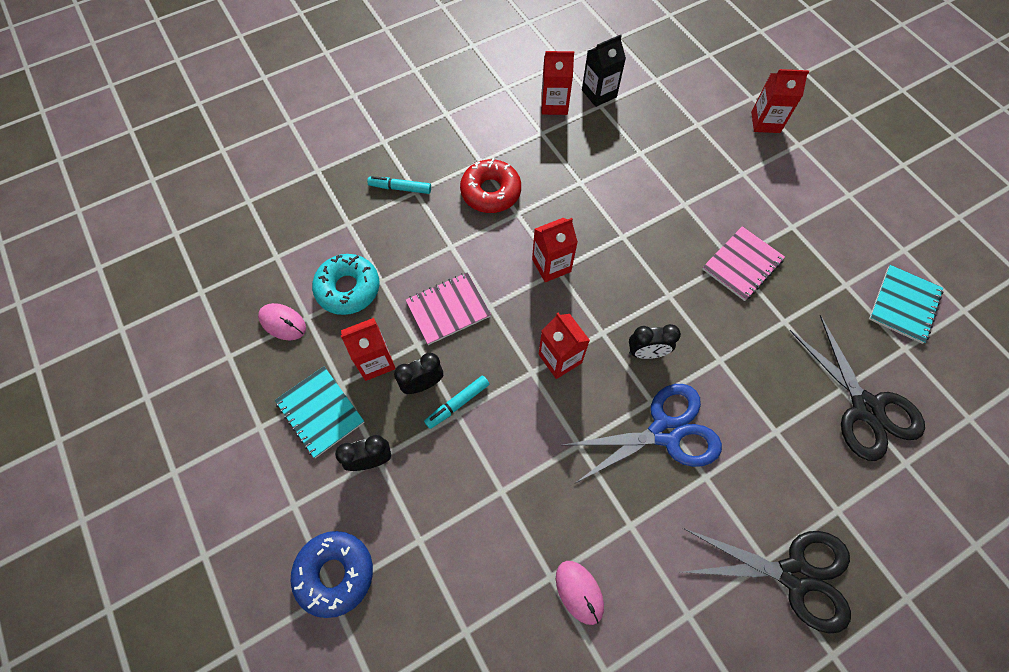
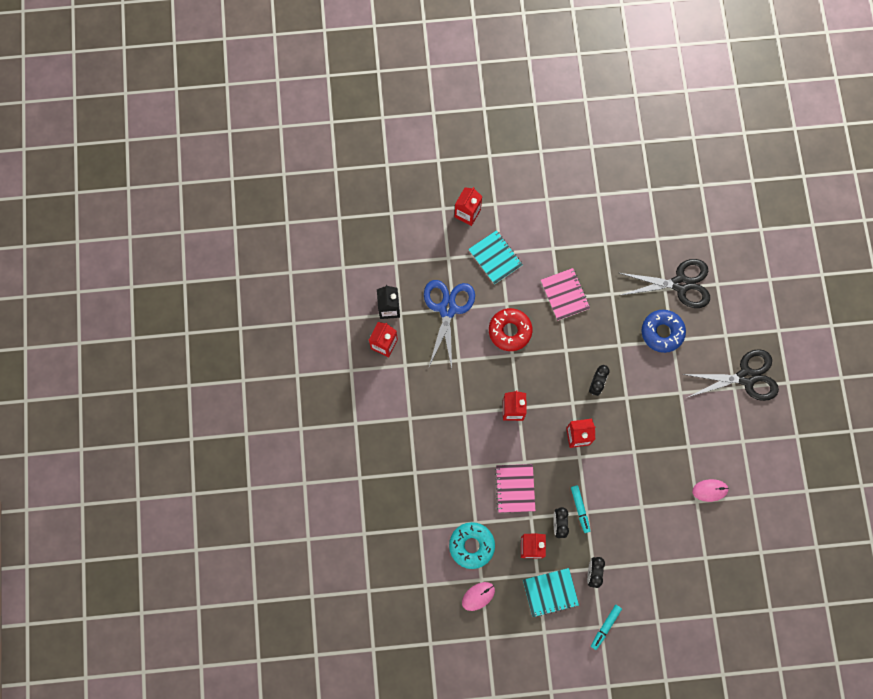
camera: 65 degrees left, 10 degrees up
(335, 573) = (648, 615): blue donut -> blue donut (662, 332)
(400, 188) = (407, 482): turquoise marker -> turquoise marker (605, 627)
(491, 192) = (438, 422): red donut -> red donut (510, 331)
(665, 432) = (647, 400): blue scissors -> blue scissors (447, 309)
(795, 575) = (746, 377): black scissors -> black scissors turned 45 degrees clockwise
(904, 305) = (632, 220): turquoise notebook -> turquoise notebook (495, 258)

